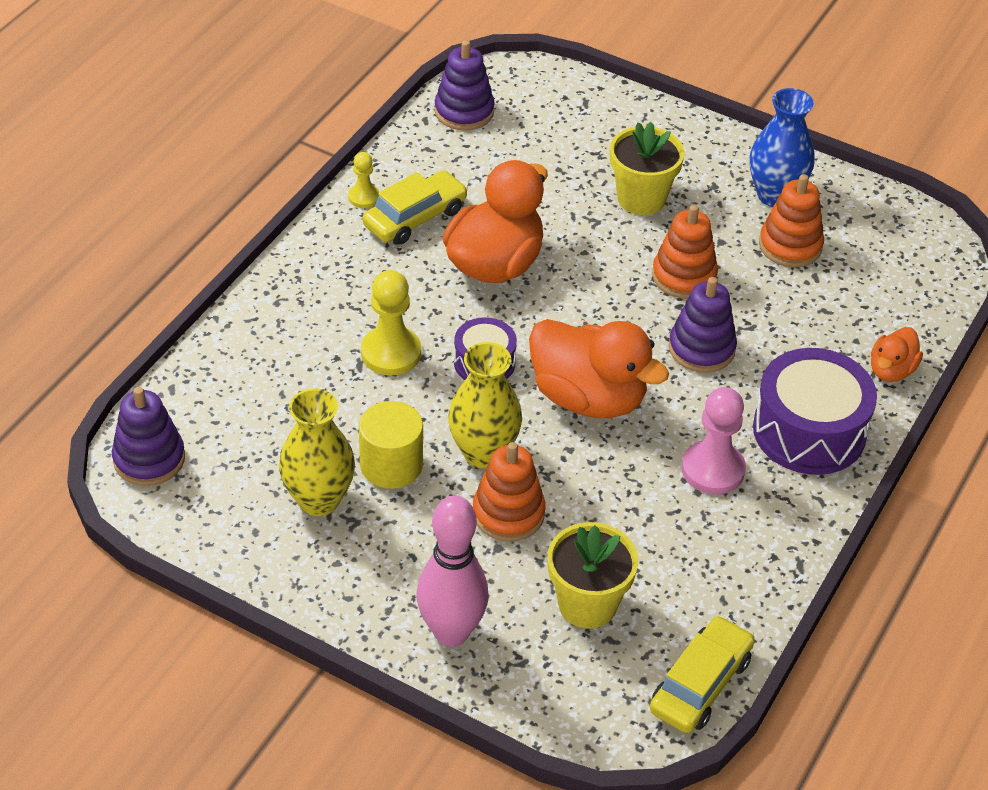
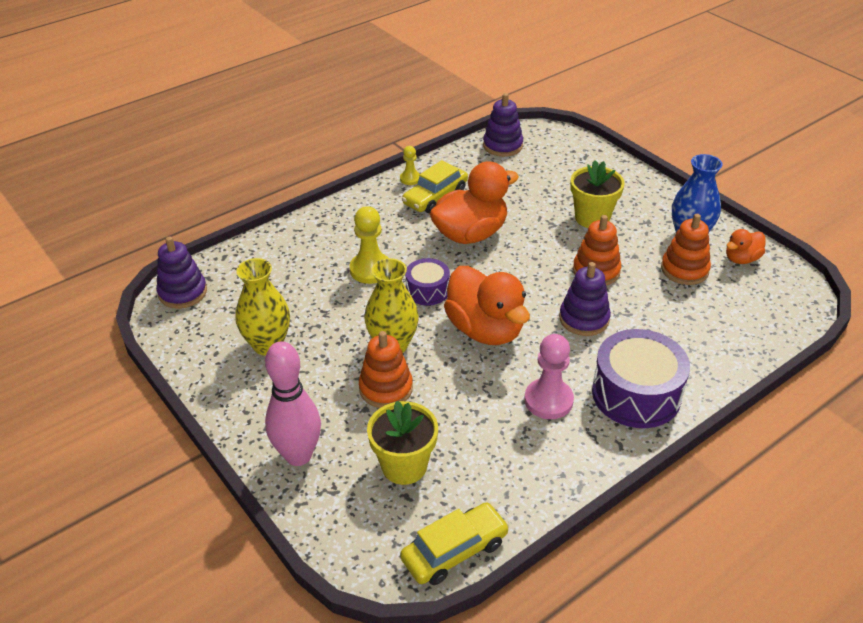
camera: 25 degrees right, 5 degrees down
(391, 465) = (327, 336): yellow cylinder -> none
(415, 218) = (435, 197): yellow car -> yellow car turned 150 degrees clockwise
(891, 370) = (722, 369): orange duck -> orange duck (741, 259)

